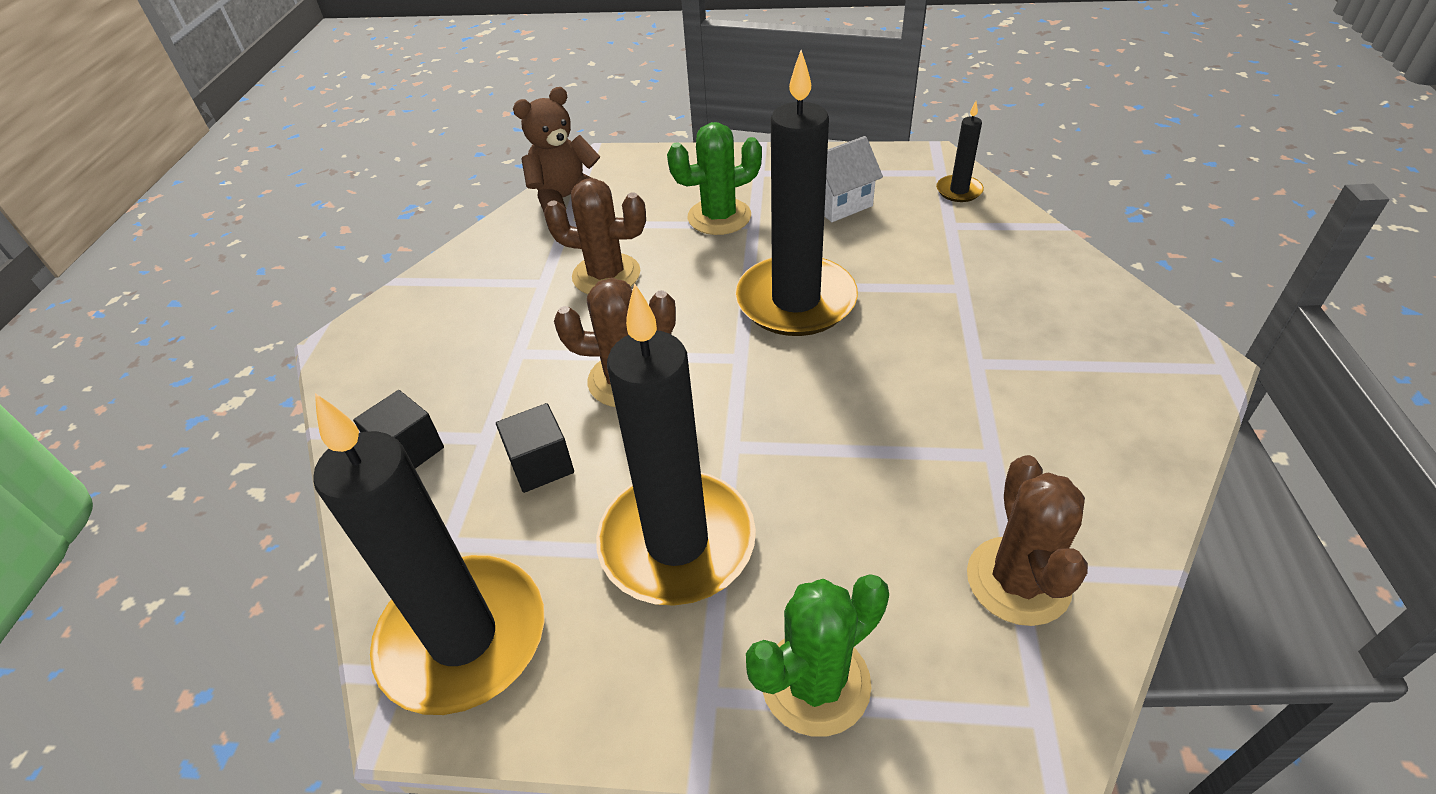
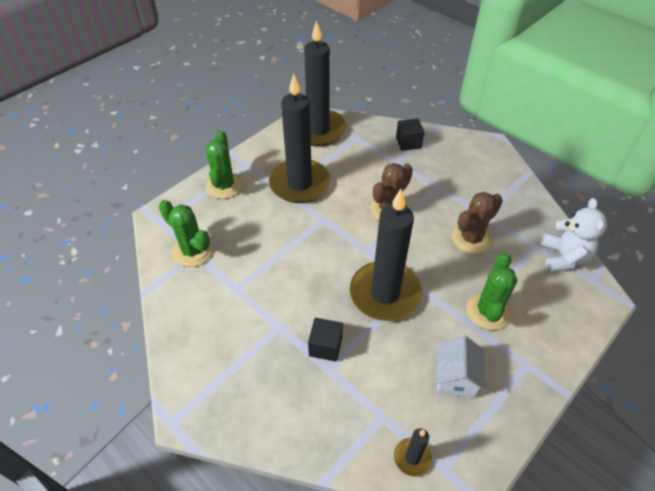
camera: 125 degrees right, 5 degrees up
(541, 464) = (367, 169): black cube -> black cube (325, 346)
(566, 199) = (563, 257): brown teddy bear -> white teddy bear
(1018, 581) = (192, 251): brown cactus -> green cactus

